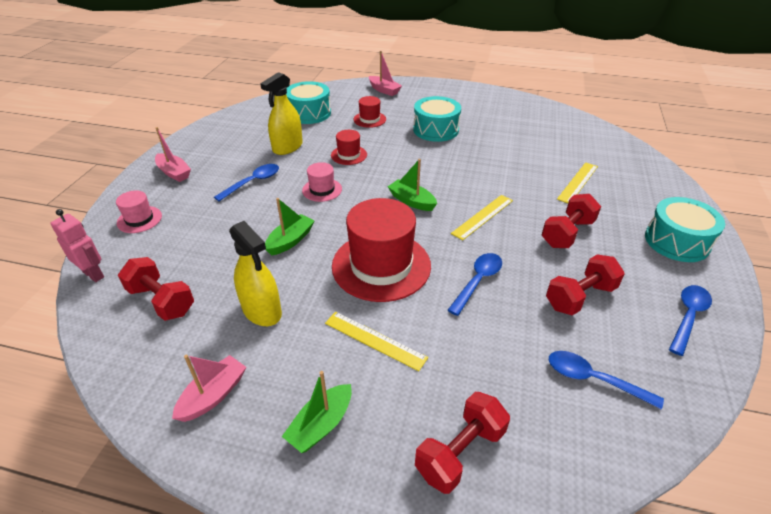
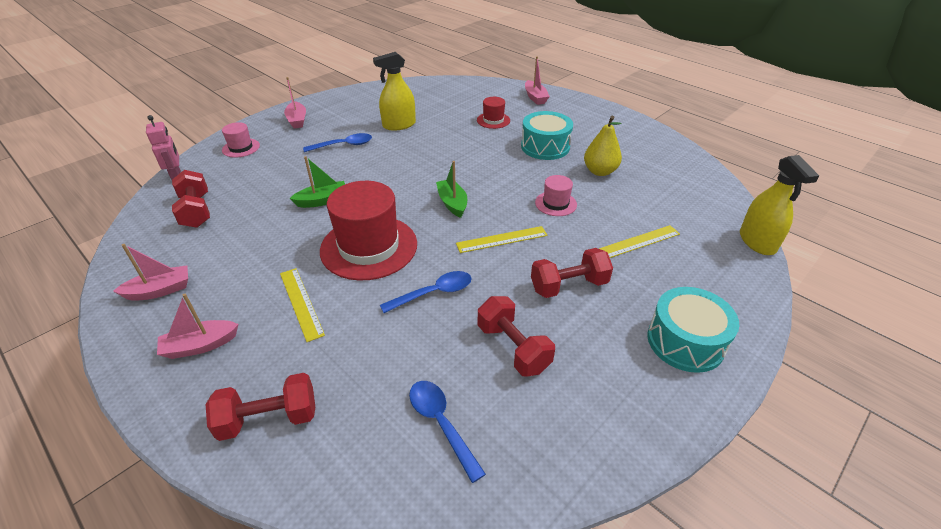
camera: 30 degrees right, 0 degrees up
(262, 311) = (249, 245): yellow spray bottle -> yellow spray bottle (757, 242)
(309, 113) = (446, 101): turquoise drum -> none
(321, 425) = (200, 345): green boat -> pink boat
(322, 190) = (389, 168): pink hat -> pink hat (556, 203)
(349, 155) = (441, 146): red hat -> none
(497, 137) = (600, 171): none -> yellow pear
(580, 297) = (513, 348): red dumbbell -> red dumbbell turned 60 degrees clockwise
(688, 316) = (607, 418): blue spoon -> none

